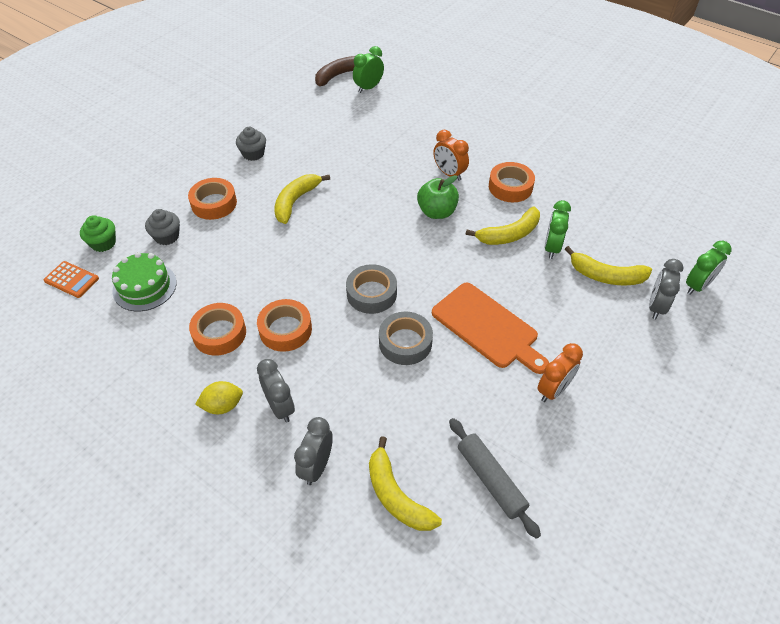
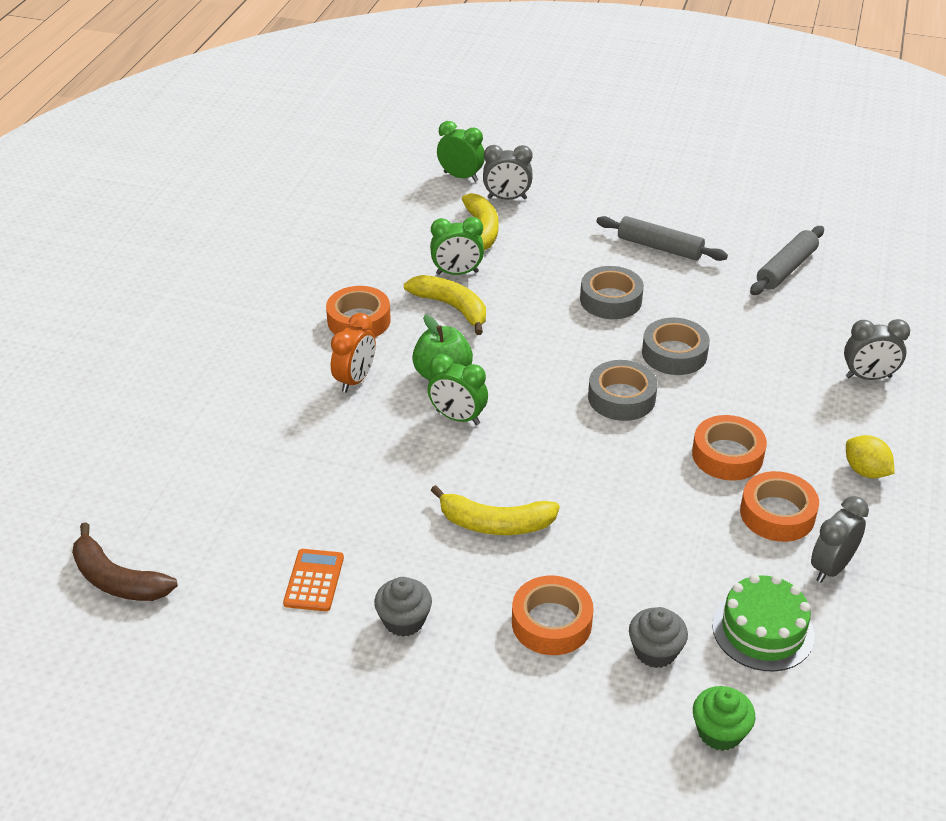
camera: 110 degrees left, 10 degrees down
(71, 280) = (813, 732): orange calculator -> orange calculator (314, 580)
(280, 407) = (829, 424): grey clock -> grey clock (831, 567)
(368, 88) = (151, 525): green clock -> green clock (458, 417)
(396, 495) = (850, 319): yellow banana -> none
(487, 327) = (610, 300): orange cutting board -> grey tape
(553, 390) = (659, 247): orange clock -> grey rolling pin

